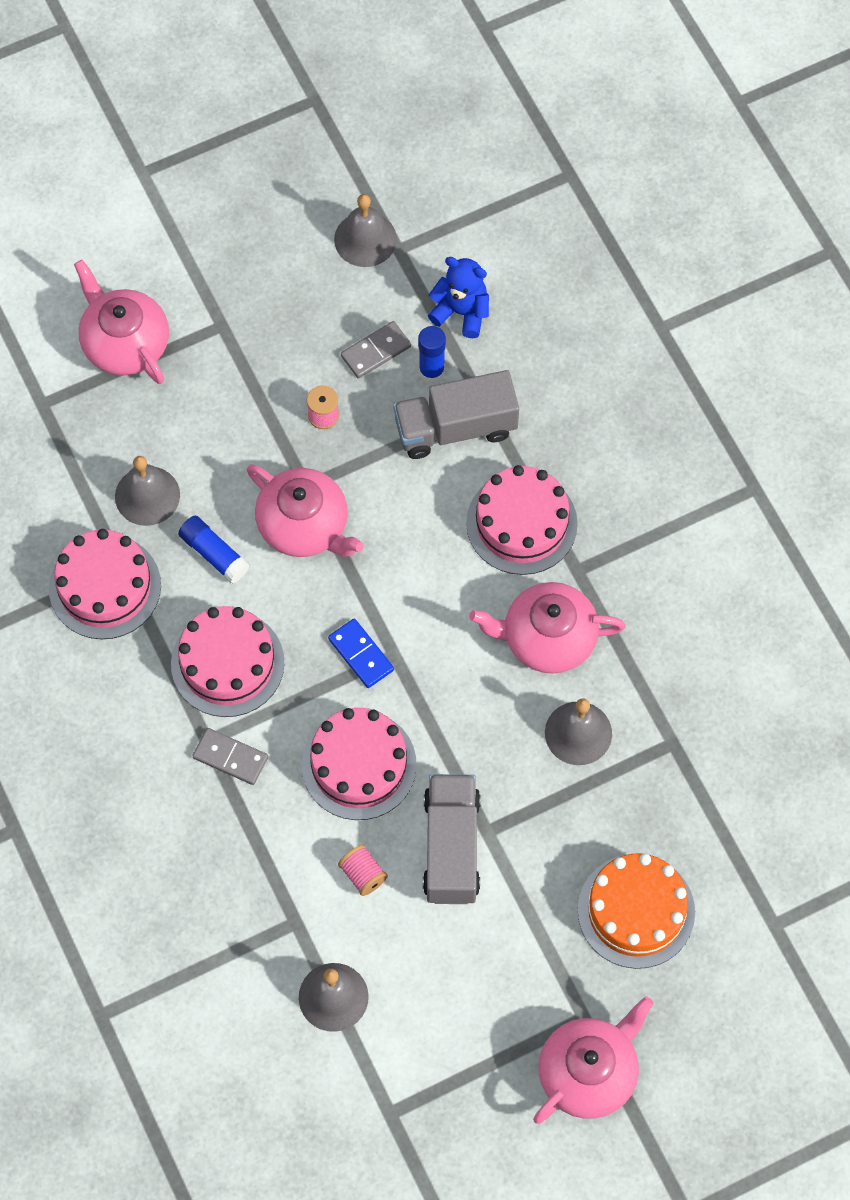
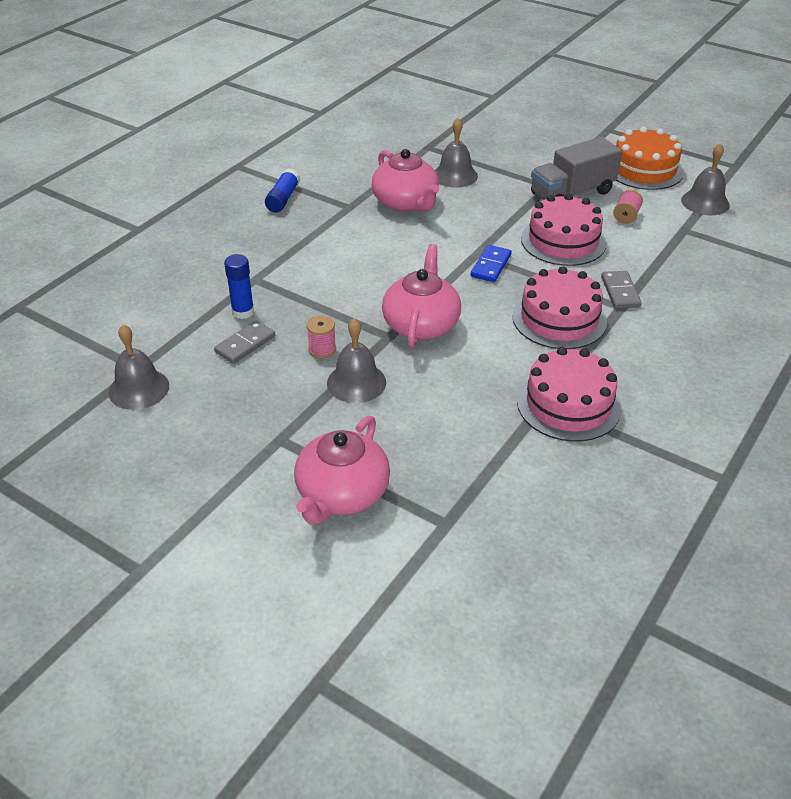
camera: 120 degrees left, 25 degrees down
(147, 495) = (472, 415): grey bell -> grey bell (356, 382)
(214, 554) = (485, 359): blue glue stick -> blue glue stick (283, 199)
(376, 351) = (245, 344): grey domino -> grey domino turned 75 degrees counterclockwise
(455, 428) = (283, 285): grey truck -> none
(461, 312) = (180, 315): blue teddy bear -> none
(521, 523) = (334, 236): pink cake -> none
(588, 1072) = (632, 120): pink teapot -> none
(636, 911) = (534, 131): orange cake -> orange cake (644, 169)

